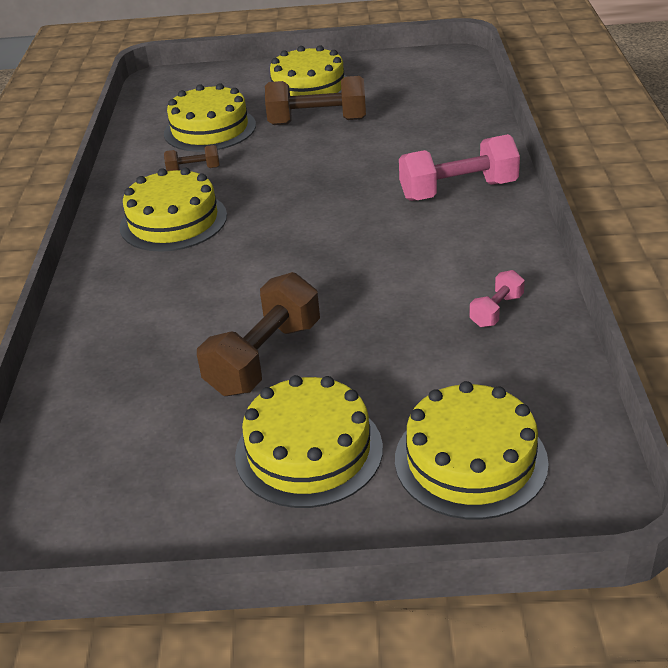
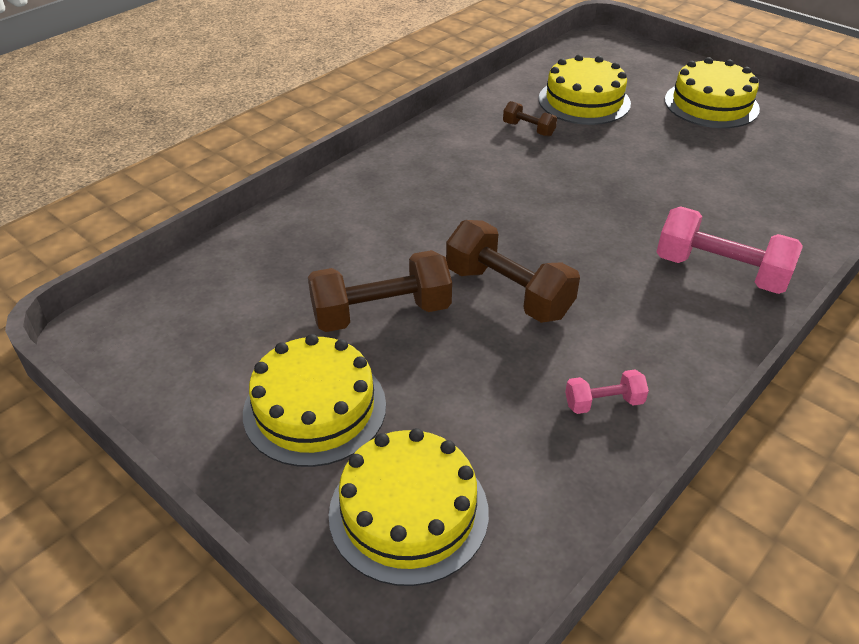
camera: 40 degrees right, 5 degrees up
(173, 221) = (461, 163): yellow cake -> none
(317, 122) = (678, 139): brown dumbbell -> brown dumbbell (508, 292)

